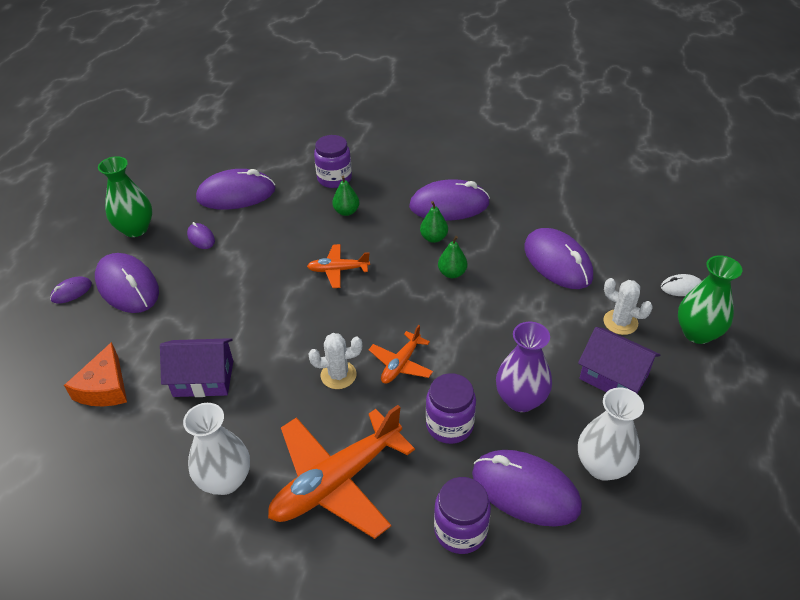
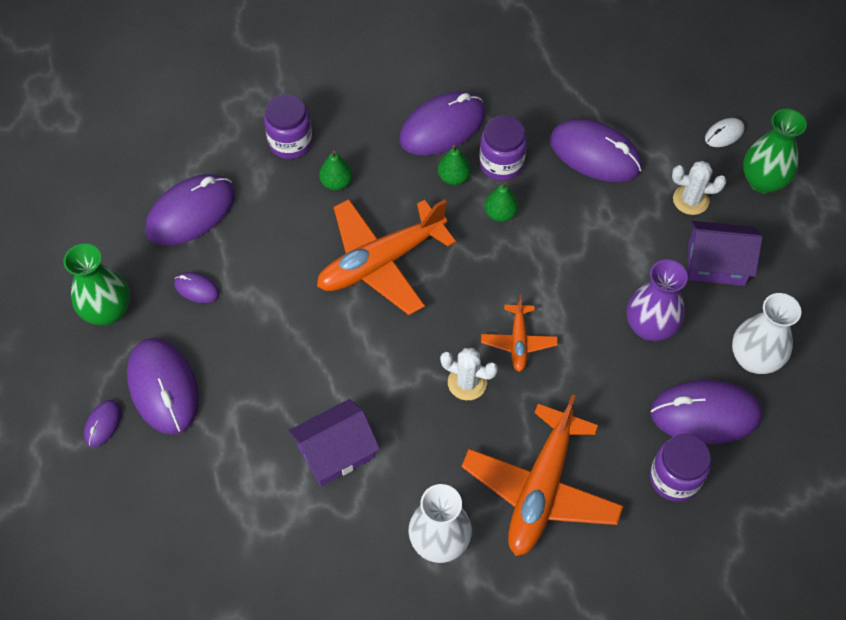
camera: 30 degrees left, 15 degrees up
(104, 387) = (241, 512): orange cheese -> none
(127, 286) = (163, 387): purple mouse -> purple mouse turned 45 degrees clockwise
(338, 270) = (381, 262): orange plane -> orange plane, size x1.99
(338, 375) = (467, 383): white cactus -> white cactus turned 60 degrees clockwise
(449, 425) = (603, 384): purple jar -> purple jar (501, 164)

